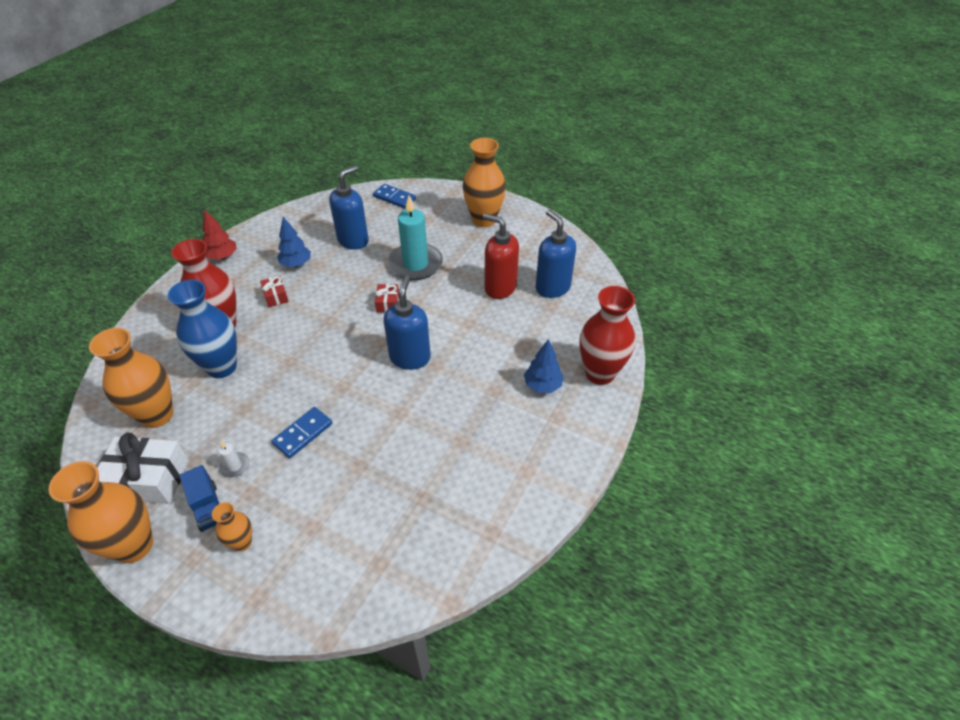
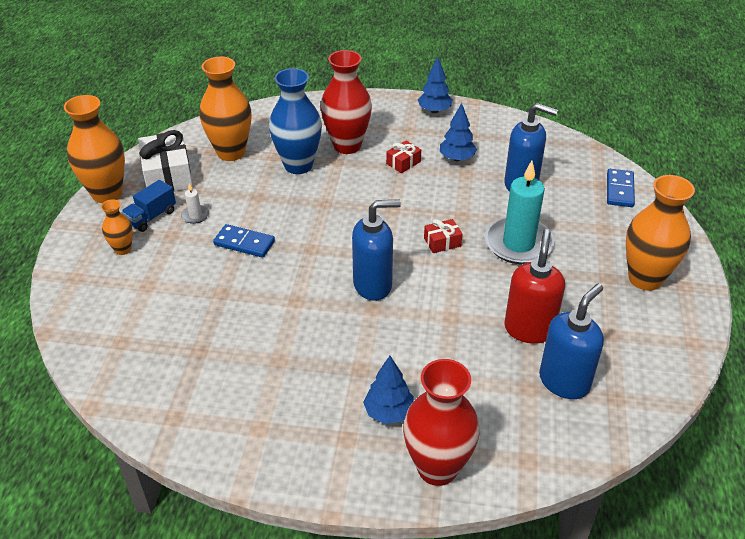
camera: 70 degrees right, 5 degrees down
(223, 257) = (434, 111): red tree -> blue tree

